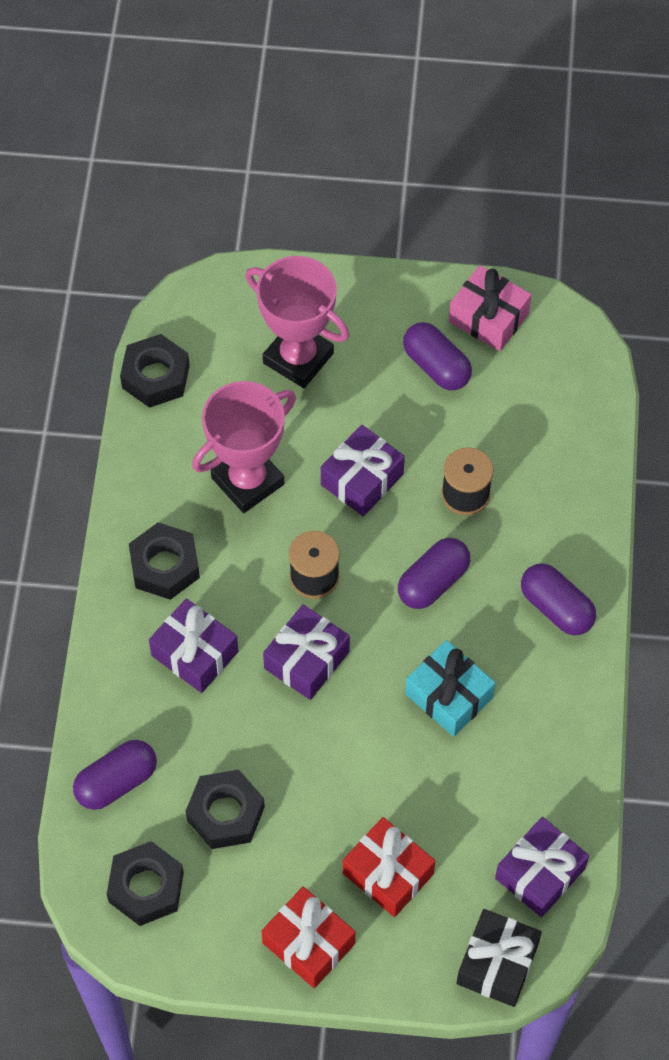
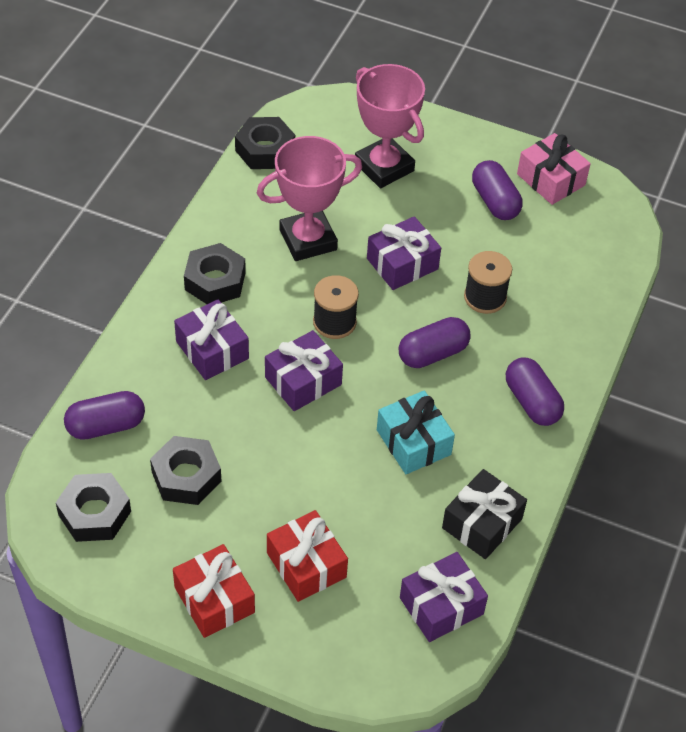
camera: 15 degrees right, 10 degrees down
(497, 963) = (375, 668): black gift -> black gift (482, 523)

